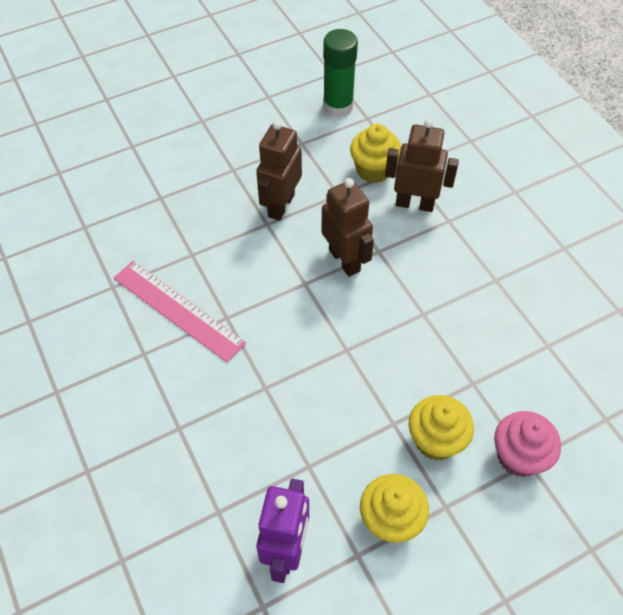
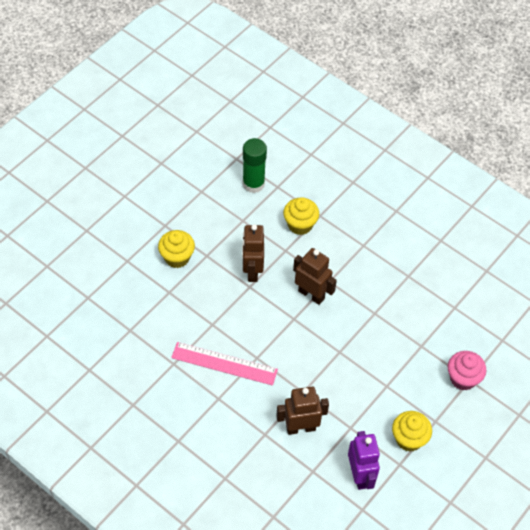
camera: 25 degrees left, 0 degrees up
(414, 204) = (337, 240): brown robot -> brown robot (300, 428)
(436, 440) = (414, 386): yellow cupcake -> yellow cupcake (177, 257)

